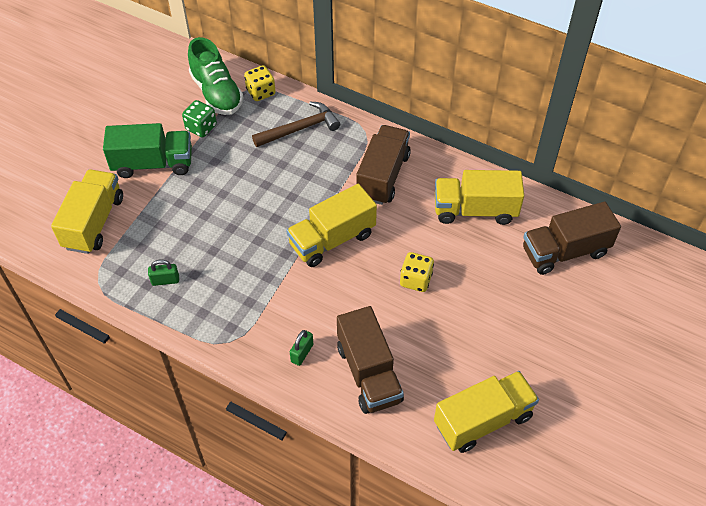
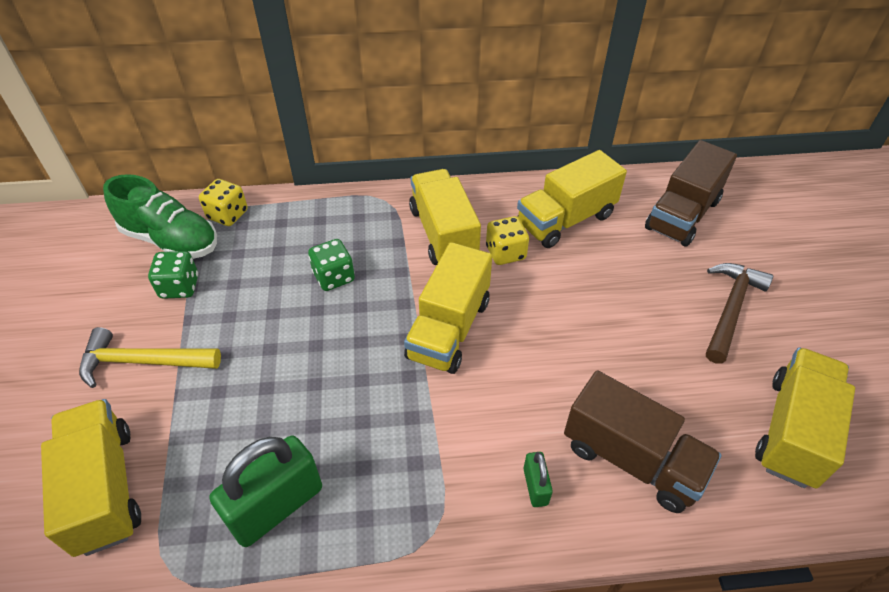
camera: 35 degrees left, 5 degrees down
(153, 164) = (143, 362): green truck -> yellow hammer
(165, 280) = (276, 506): green padlock -> green padlock, size x2.11
(291, 169) = (334, 277): none -> green dice
(300, 128) = (307, 230): brown hammer -> brown hammer (730, 309)
(383, 176) = (443, 234): brown truck -> yellow truck
(415, 280) = (577, 321): yellow dice -> yellow dice (505, 253)

